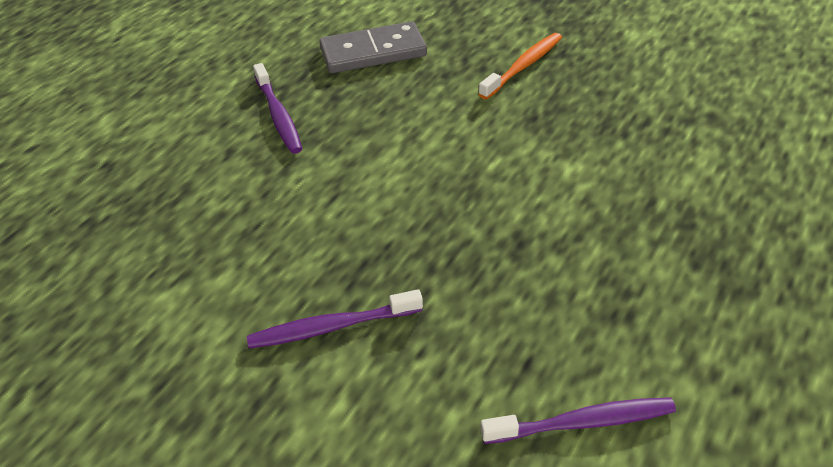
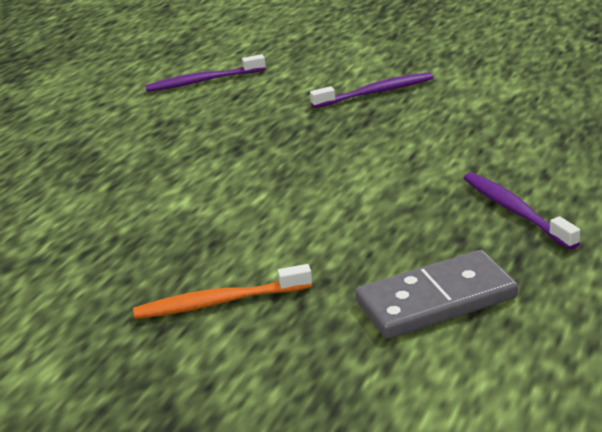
camera: 175 degrees right, 15 degrees down
(523, 66) = (219, 302): orange toothbrush -> orange toothbrush turned 45 degrees clockwise

